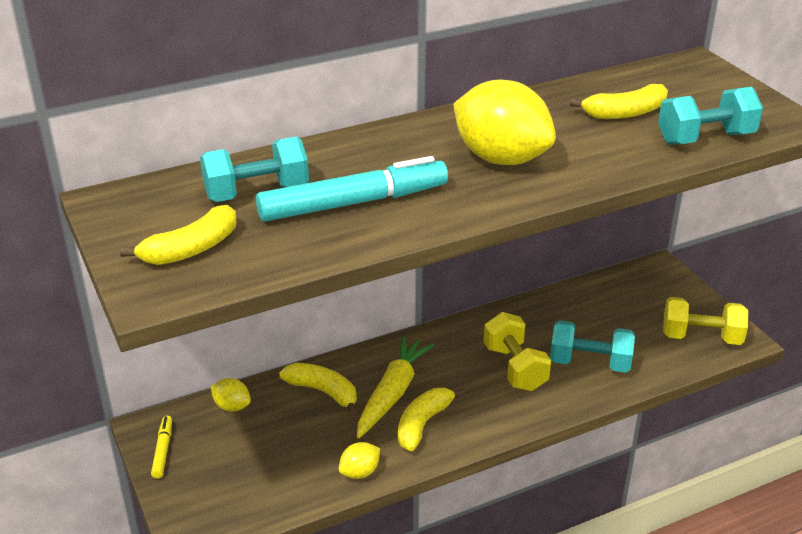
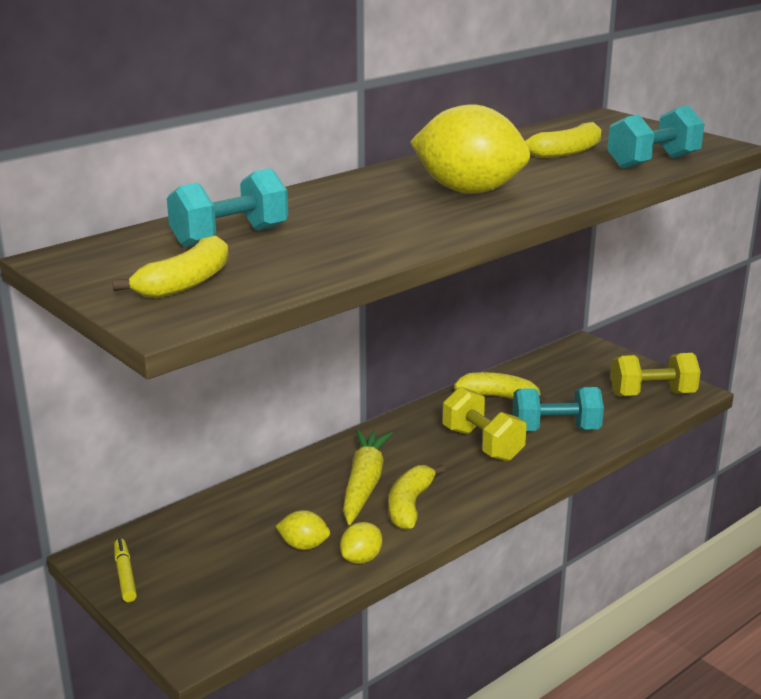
camera: 15 degrees left, 10 degrees down
(232, 406) = (189, 522): yellow lemon -> yellow lemon (304, 546)
(323, 392) = (288, 494): yellow banana -> yellow banana (500, 397)
(353, 203) = (340, 234): turquoise marker -> none

